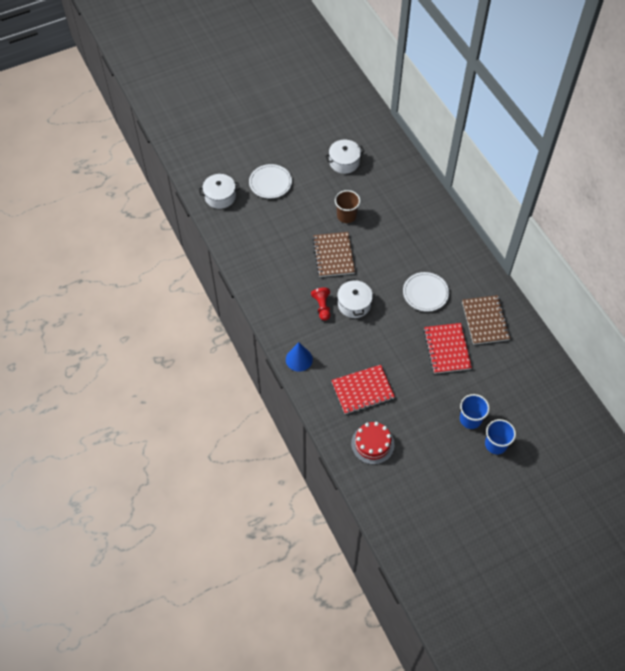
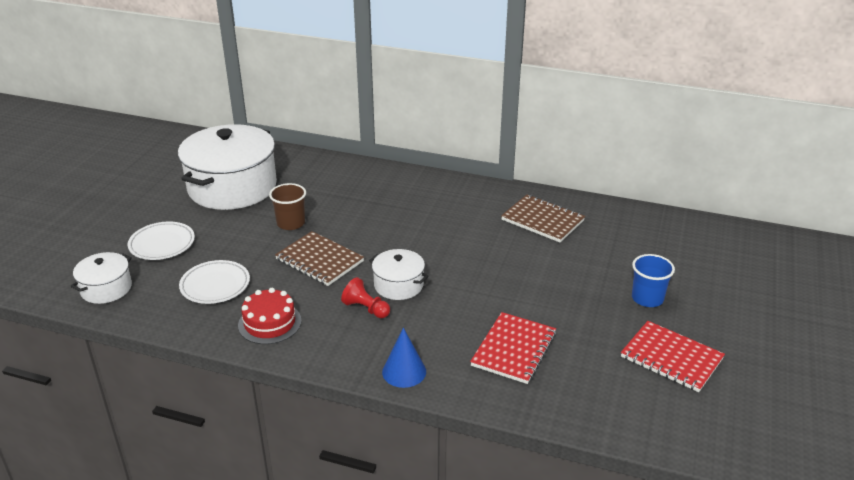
camera: 45 degrees left, 25 degrees down
(344, 162) = (232, 187): white pot -> white pot, size x2.08
(372, 444) = (595, 389): red cake -> red cake (269, 323)
(425, 293) = (458, 234): white plate -> white plate (215, 285)
(447, 349) = (542, 261): red notebook -> red notebook (671, 358)
(496, 444) = (698, 301): blue cup -> none

